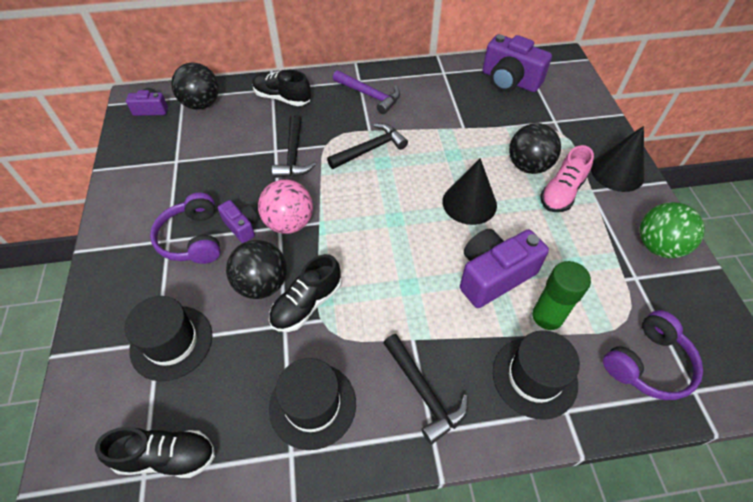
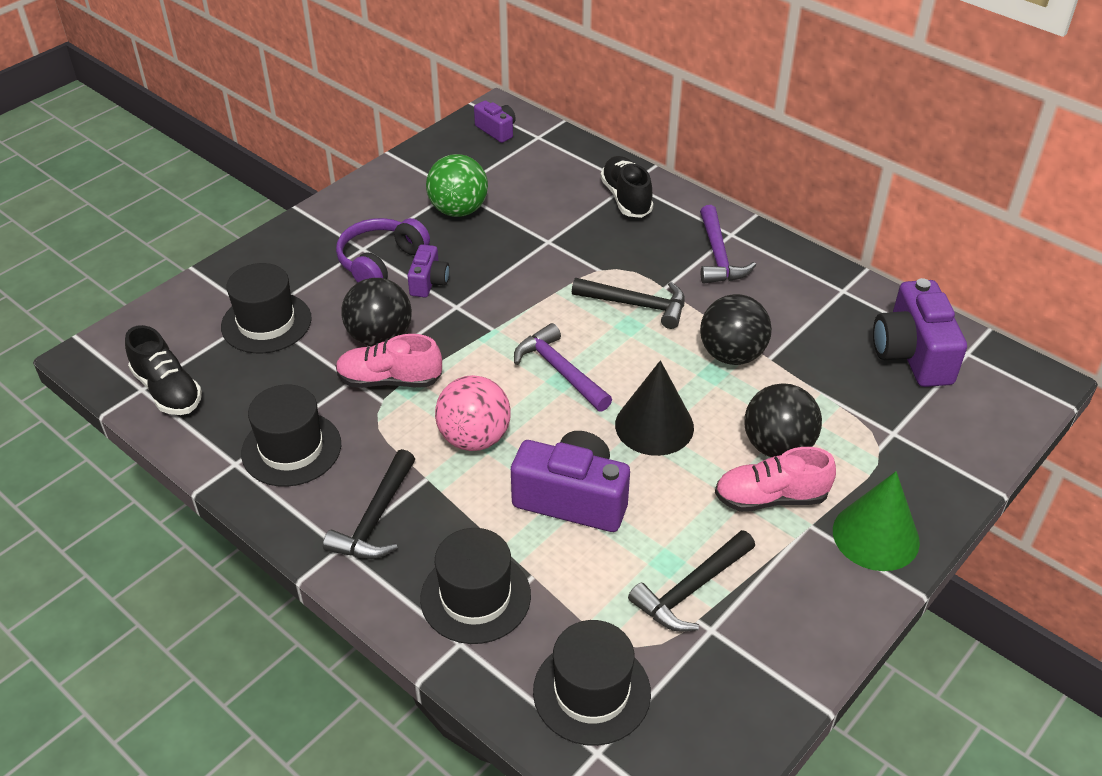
camera: 50 degrees right, 10 degrees down
(201, 104) = (545, 154): black ball -> black ball (731, 355)
(289, 223) = (468, 309): pink ball -> pink ball (474, 438)
(293, 155) = (558, 257): black hammer -> black hammer (691, 590)
(307, 304) = (390, 380): black shoe -> pink shoe
(386, 215) = (559, 370): none -> purple hammer
(544, 321) = (556, 572): green glue stick -> none
(617, 172) = (875, 536): black cone -> green cone
(648, 364) = (591, 692): purple headphones -> black hat
(658, 246) = (789, 631): green ball -> green ball (458, 210)

